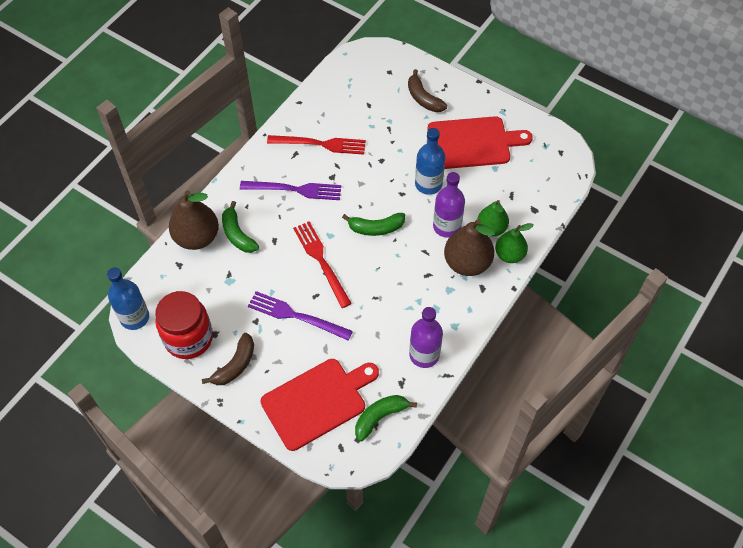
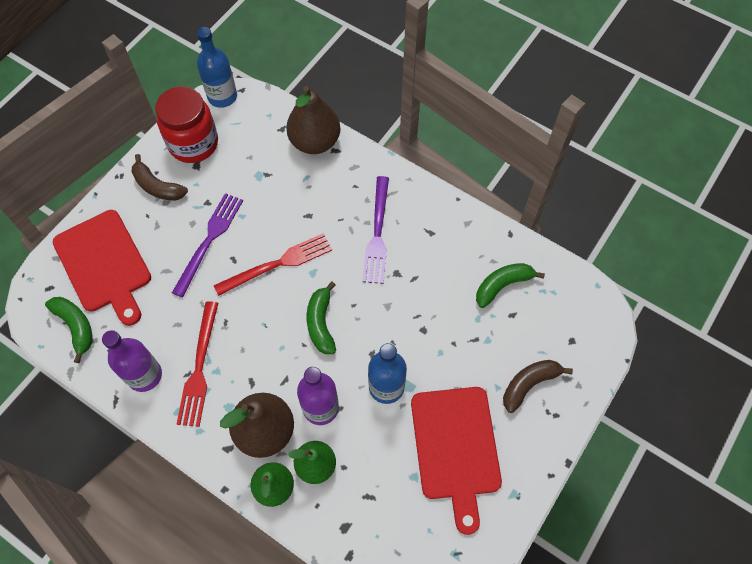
camera: 90 degrees right, 5 degrees up
(237, 234) = (317, 179): green banana -> green banana (502, 285)
(320, 144) = (445, 259): red fork -> red fork (199, 368)

